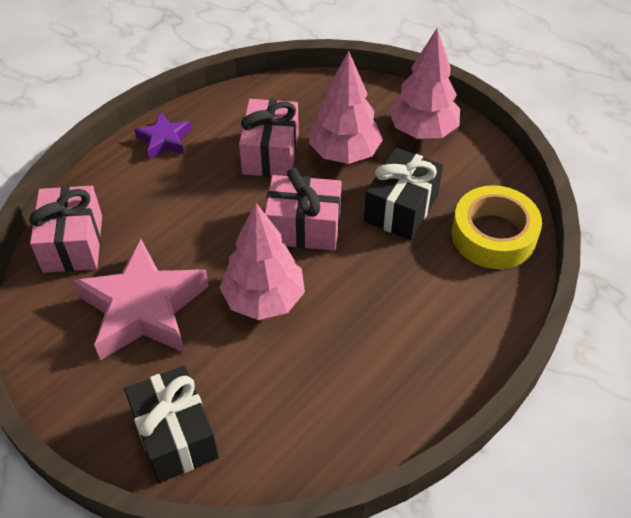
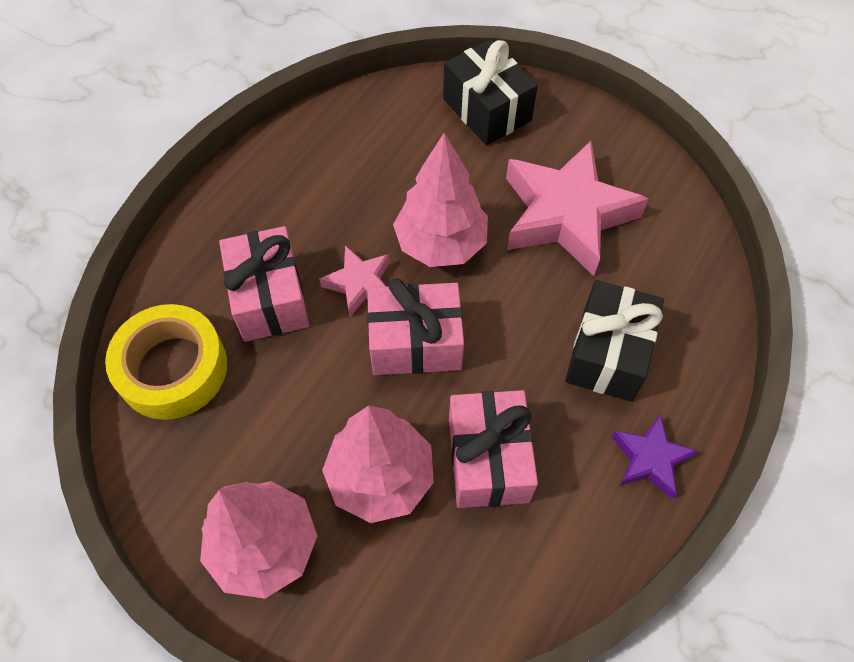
camera: 170 degrees right, 10 degrees up
(73, 243) = (684, 278): pink gift -> pink gift (269, 298)
(340, 276) = (360, 284): none -> pink star
(401, 208) = (292, 392): black gift -> black gift (607, 354)

